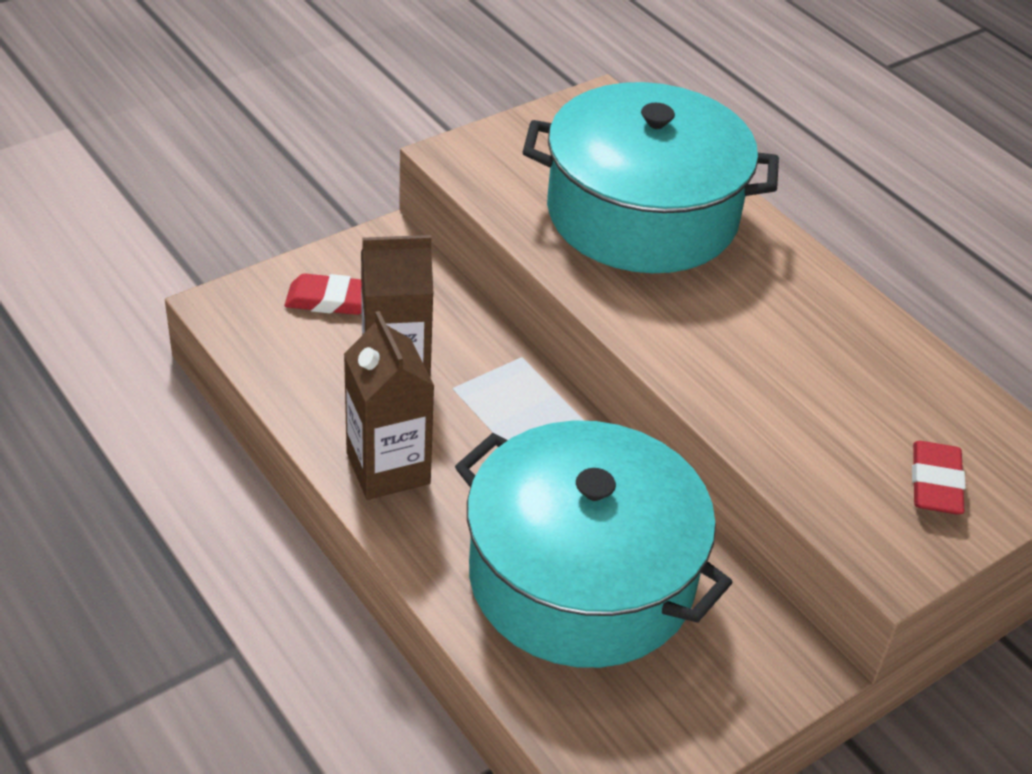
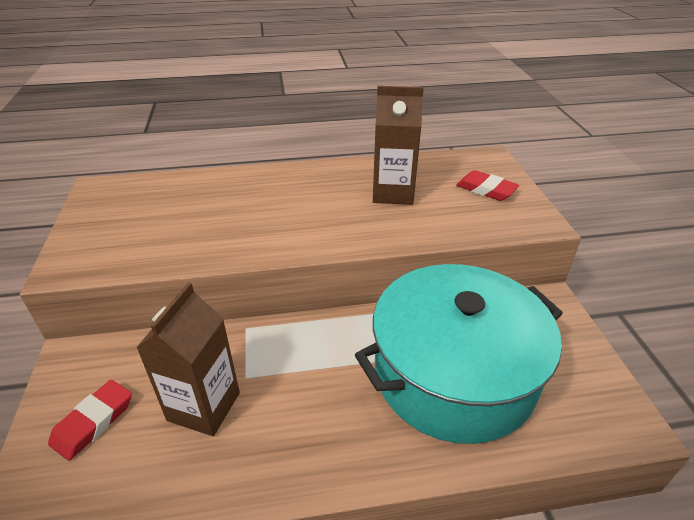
camera: 60 degrees left, 5 degrees down
(388, 468) = (299, 452): brown carton -> brown carton (393, 193)
(642, 214) = (212, 208): turquoise pot -> none

